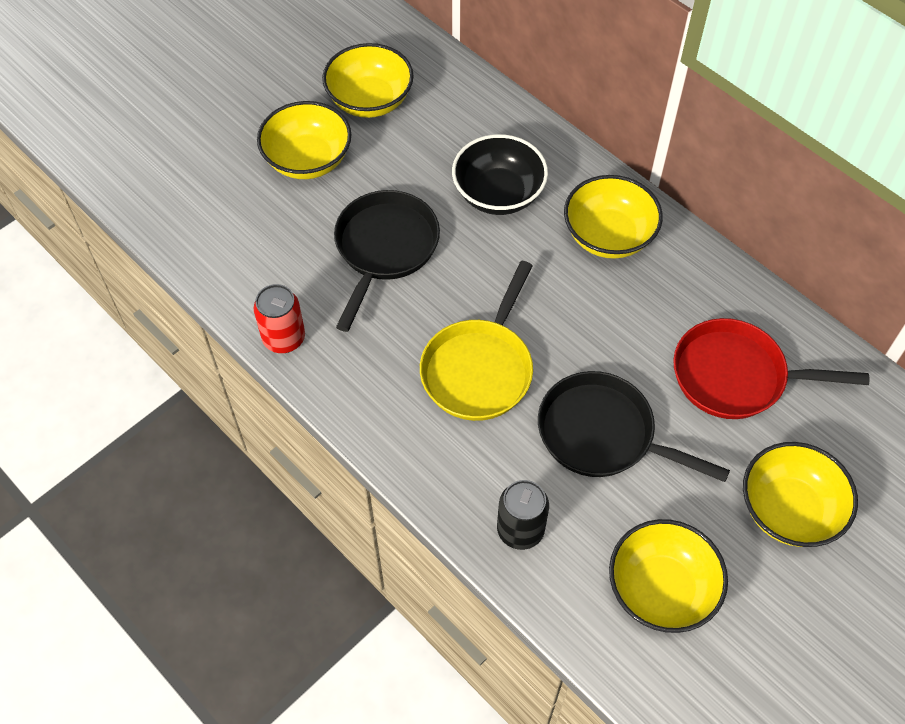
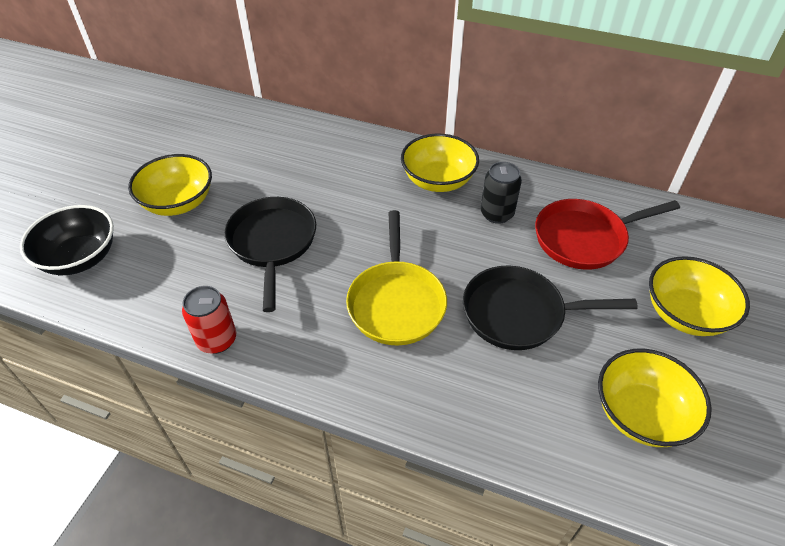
camera: 25 degrees left, 10 degrees down
(370, 100) = (211, 150): yellow bowl -> none
(498, 194) = (342, 179): black bowl -> black bowl (80, 258)
(520, 530) = (503, 415): black can -> black can (497, 214)

